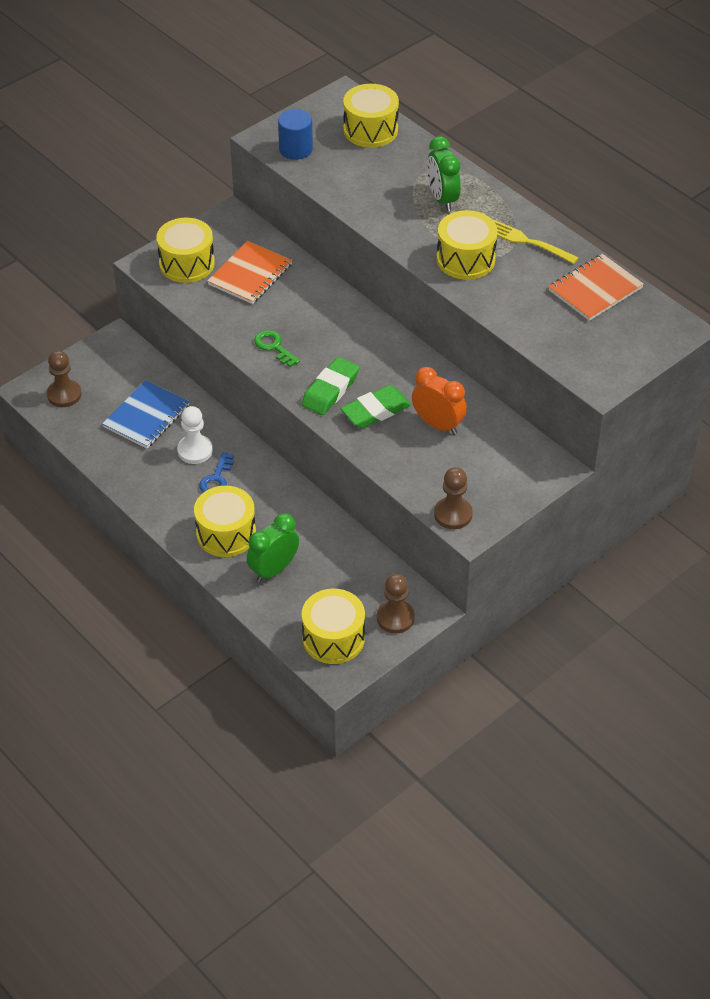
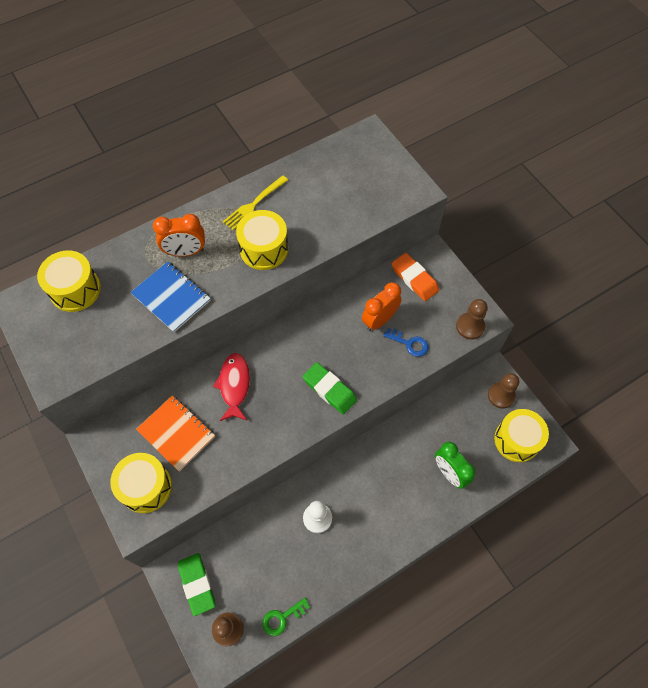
camera: 80 degrees left, 15 degrees up
(146, 416) = (270, 555): blue notebook -> blue notebook (171, 297)
(216, 479) = (351, 504): blue key -> blue key (409, 343)
(226, 533) = (409, 504): yellow drum -> none
(274, 347) = (270, 426): green key -> green key (282, 618)
(295, 149) = (79, 355): blue cylinder -> none
(317, 309) = (234, 385): none -> red fish
(376, 411) = (358, 360): green eraser -> green eraser (197, 584)
(442, 199) = (185, 252): green clock -> orange clock
(510, 452) = (414, 279): none -> orange eraser
(595, 289) = (318, 173): orange notebook -> none

